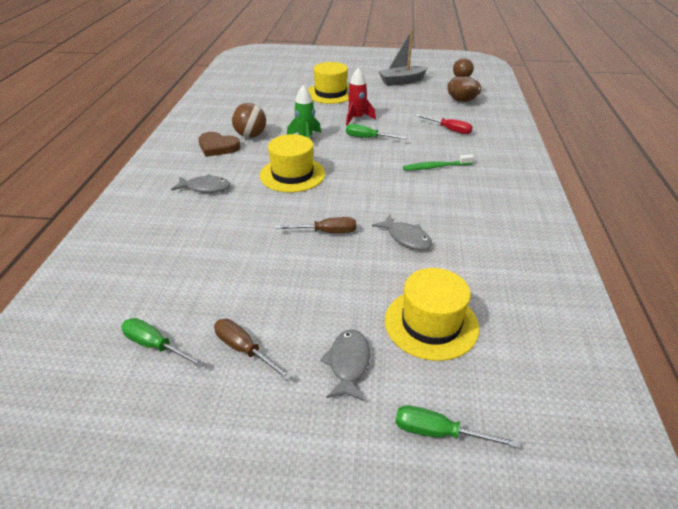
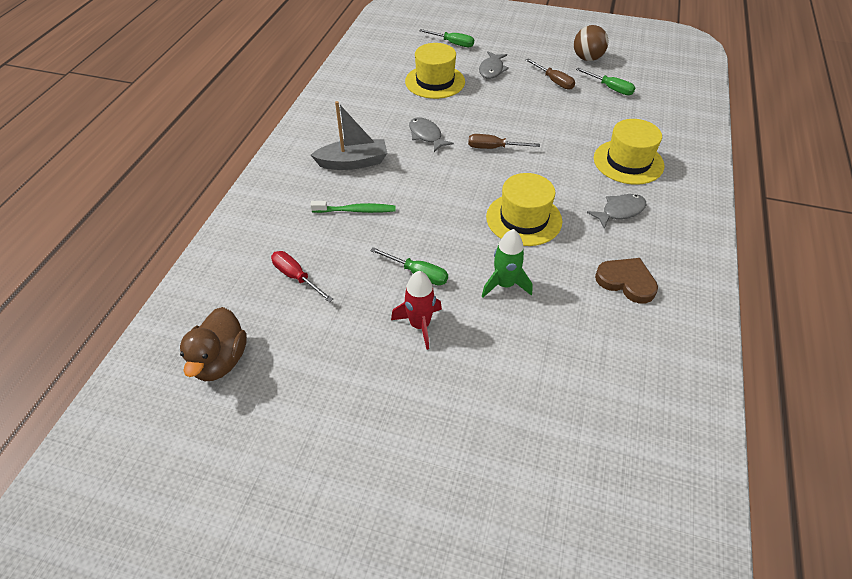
camera: 170 degrees left, 10 degrees up
(205, 188) = (620, 211): grey fish -> grey fish turned 135 degrees clockwise
(250, 136) = (584, 301): brown ball -> brown ball (587, 58)
(330, 93) = (447, 421): yellow hat -> yellow hat (628, 162)
(402, 81) = (288, 453): grey boat -> grey boat (353, 162)

